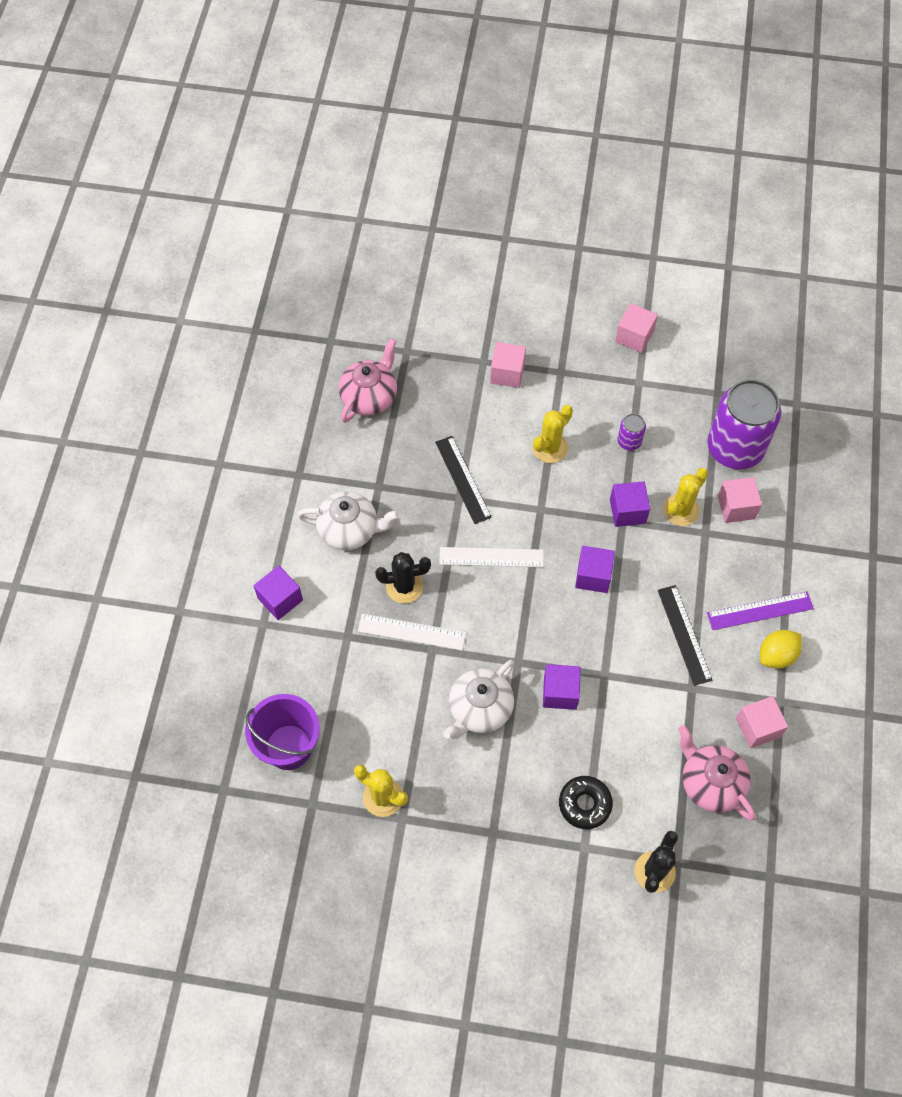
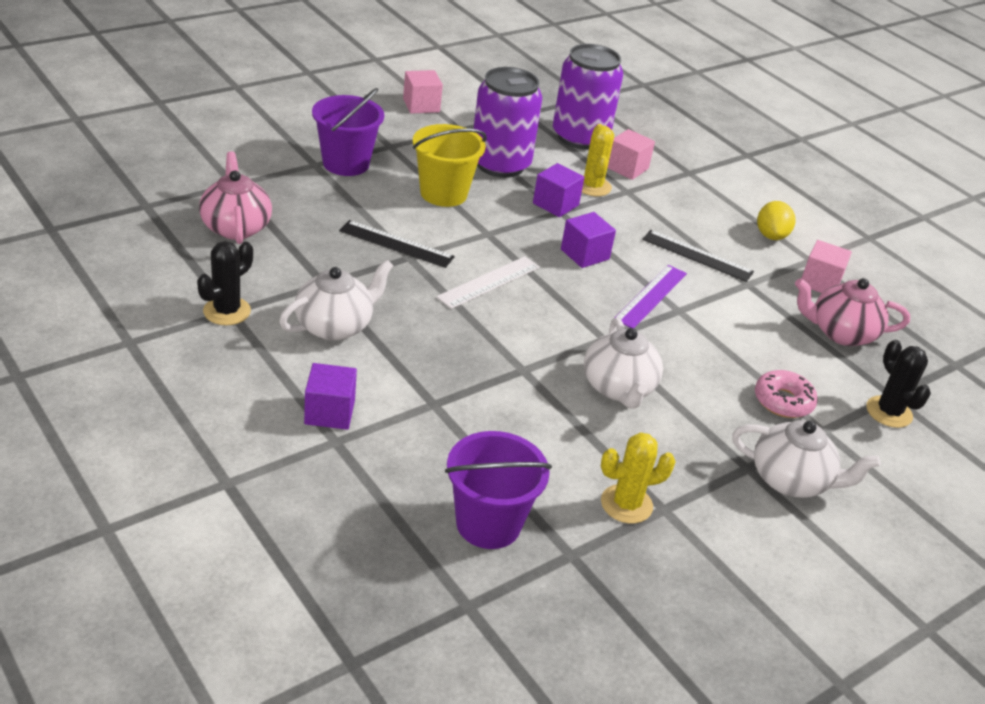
camera: 50 degrees left, 25 degrees down
(404, 586) = (440, 339): black cactus -> black cactus (227, 311)
(411, 632) = (489, 367): white ruler -> none
(507, 373) = (346, 163): pink cube -> purple bucket
(510, 864) = (791, 480): none -> white teapot
(550, 448) = (443, 193): yellow cactus -> yellow bucket
(560, 692) = (663, 340): purple cube -> none
(584, 804) = (783, 401): black donut -> pink donut
(629, 441) = (500, 164): purple can -> purple can, size x2.36
(760, 610) = (724, 216): purple ruler -> purple ruler (650, 296)

